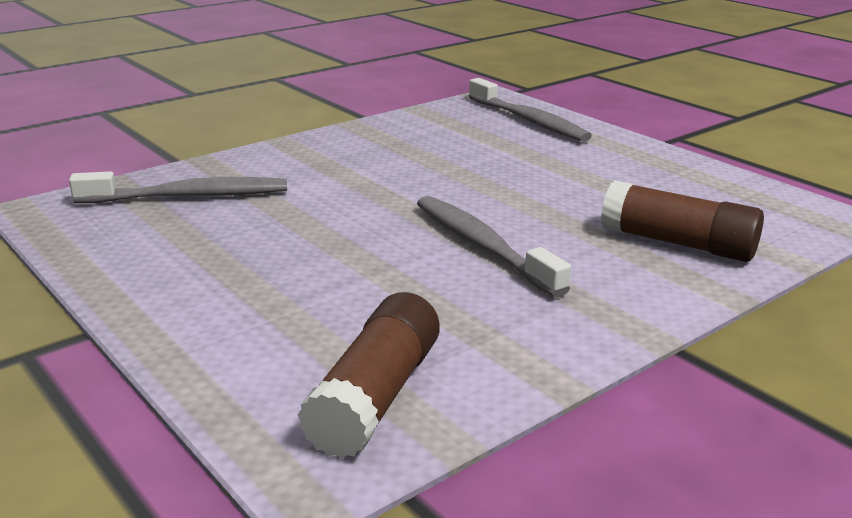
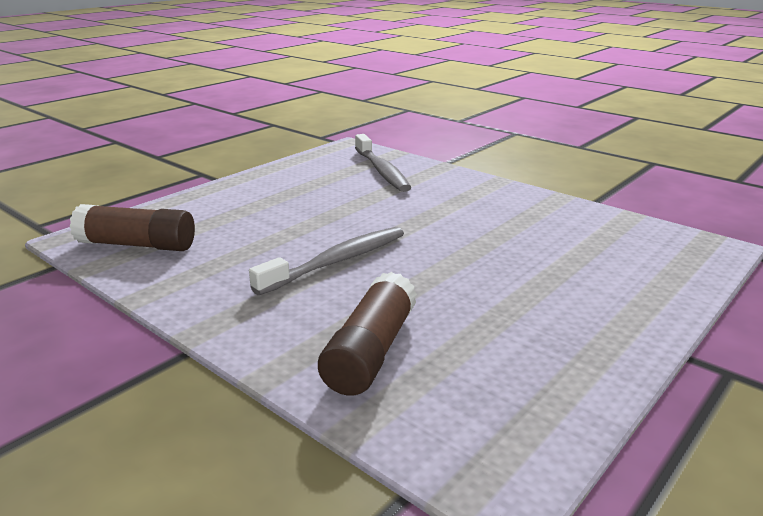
camera: 80 degrees right, 0 degrees up
(529, 121) = (657, 267): grey toothbrush -> none

